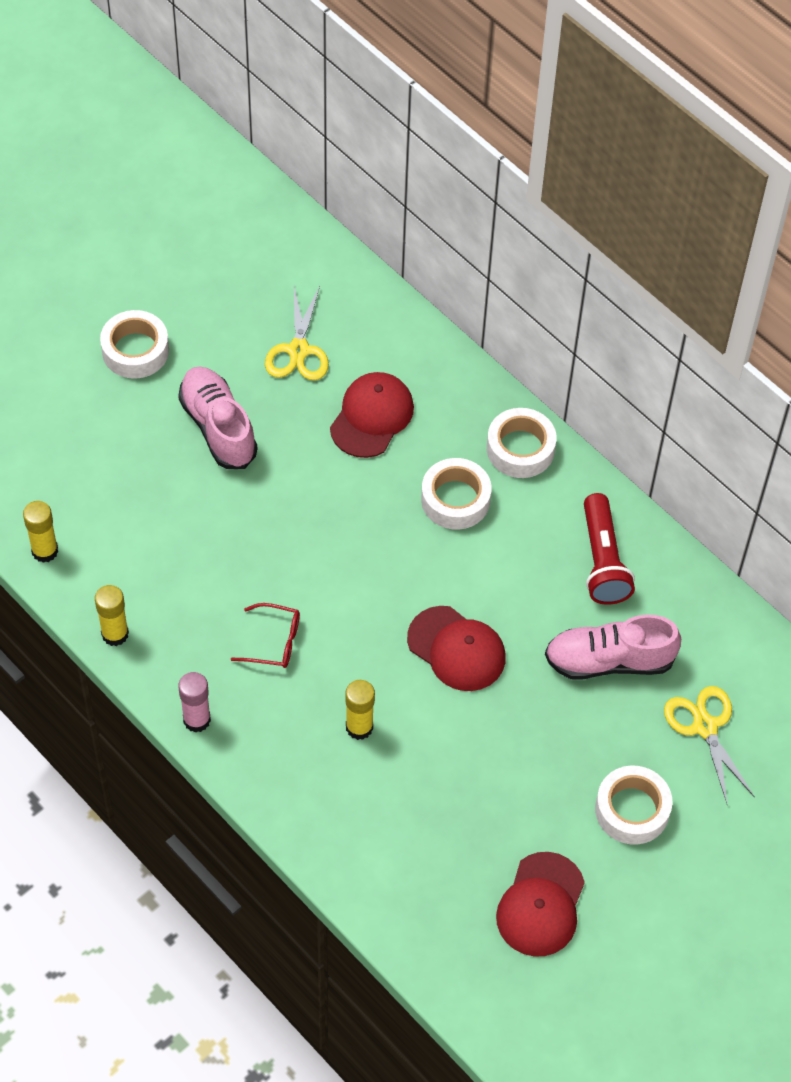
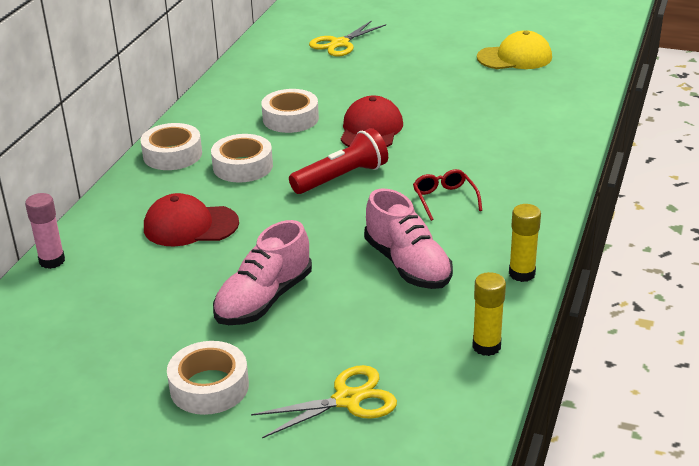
camera: 115 degrees left, 25 degrees down
(197, 720) = (546, 208): pink glue stick -> pink glue stick (52, 261)
(298, 350) = (142, 286): yellow scissors -> yellow scissors (347, 400)
(359, 727) = (472, 145): yellow glue stick -> none
(540, 905) = (515, 57): red cap -> yellow cap
(602, 561) = (247, 101): red flashlight -> red flashlight (342, 178)
(609, 660) = (324, 80): pink shoe -> pink shoe (407, 265)
(632, 810) = (420, 49): white tape -> white tape (290, 118)

